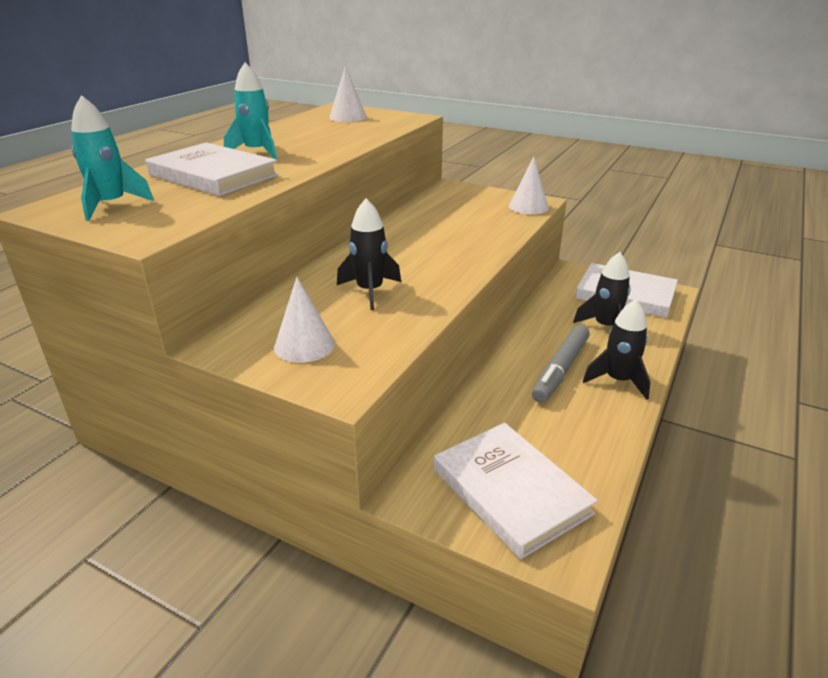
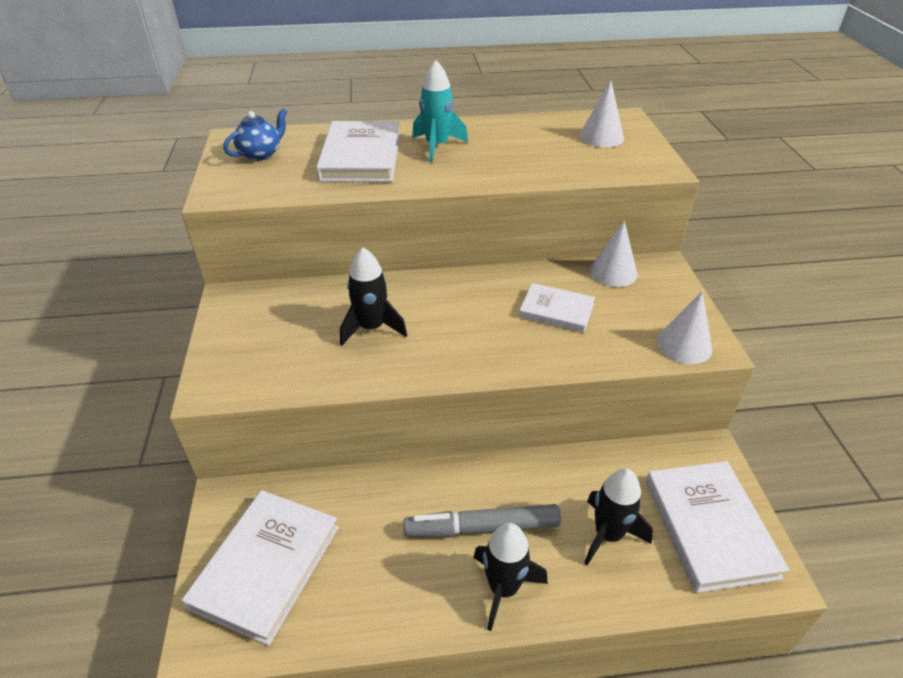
camera: 55 degrees right, 10 degrees up
(111, 205) = (261, 154): turquoise rocket -> blue teapot
(304, 345) = (258, 338): white cone -> white cone (613, 272)
(447, 226) = (556, 311): none -> white book

